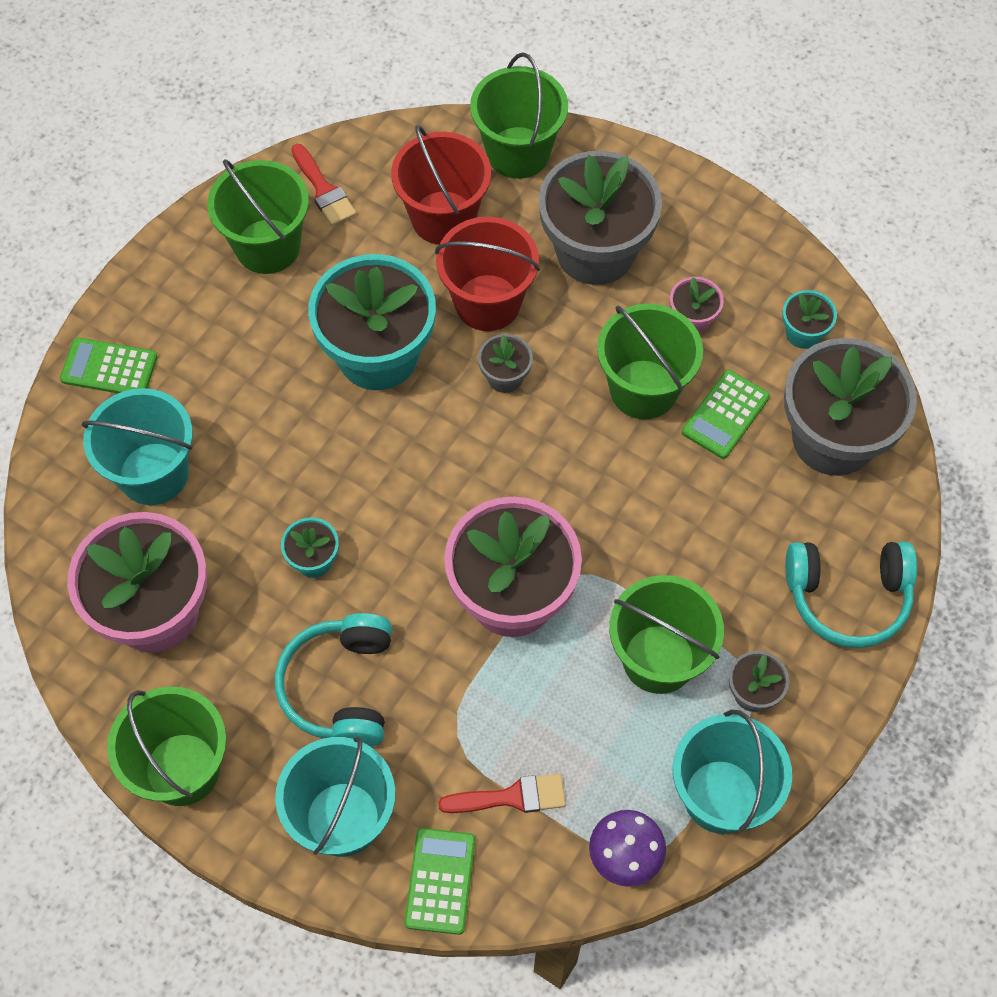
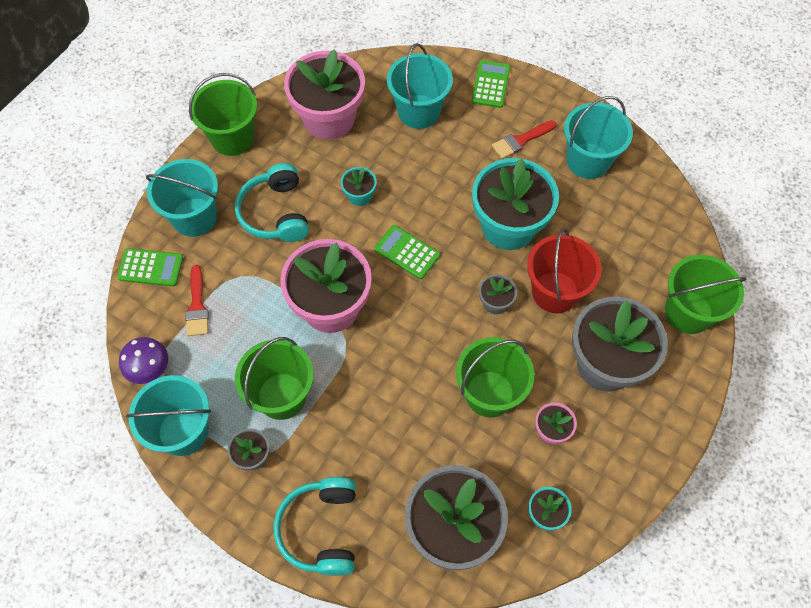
camera: 90 degrees right, 0 degrees up
(267, 246) = (588, 161): green bucket -> turquoise bucket
(323, 190) = (637, 190): red brush -> red brush (521, 140)
(340, 687) = (275, 213): turquoise headphones -> turquoise headphones turned 105 degrees counterclockwise
(443, 218) = (623, 263): red bucket -> none
(725, 415) = (470, 450): green calculator -> green calculator (407, 252)

